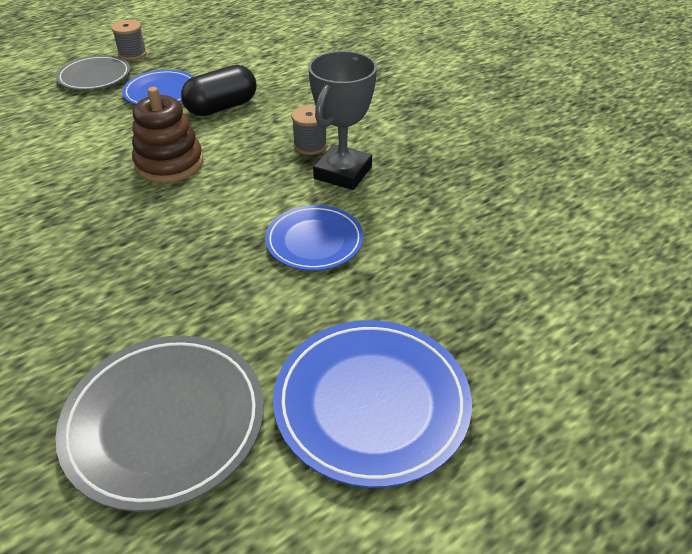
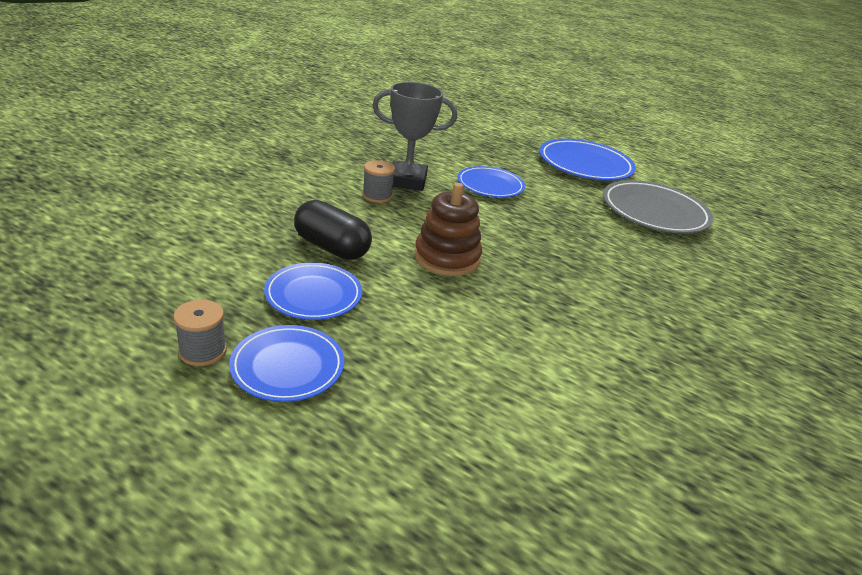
camera: 115 degrees left, 10 degrees down
(95, 76) = (288, 366): grey plate -> blue plate

